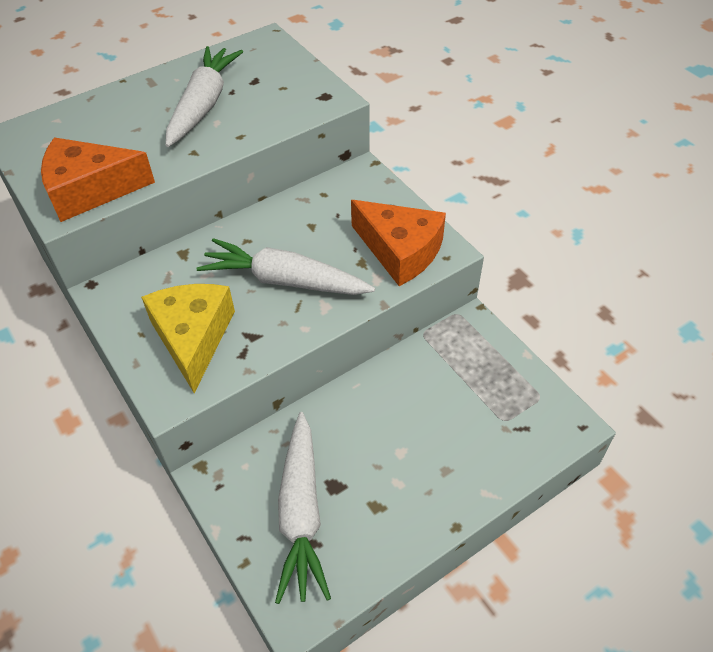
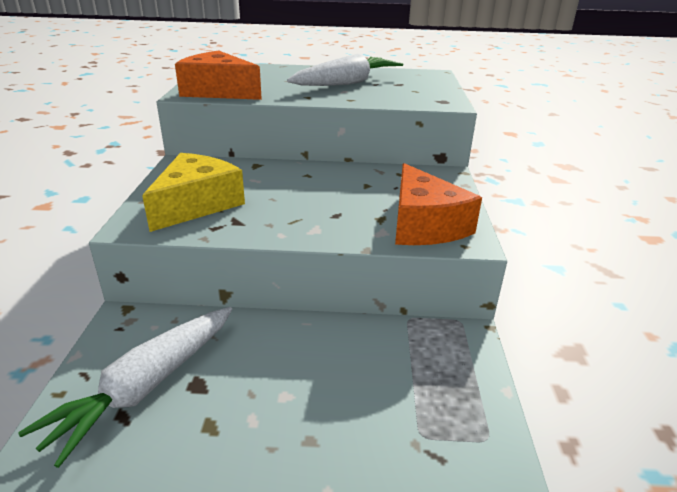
camera: 35 degrees right, 20 degrees down
(285, 280) = (304, 203): white carrot -> none

